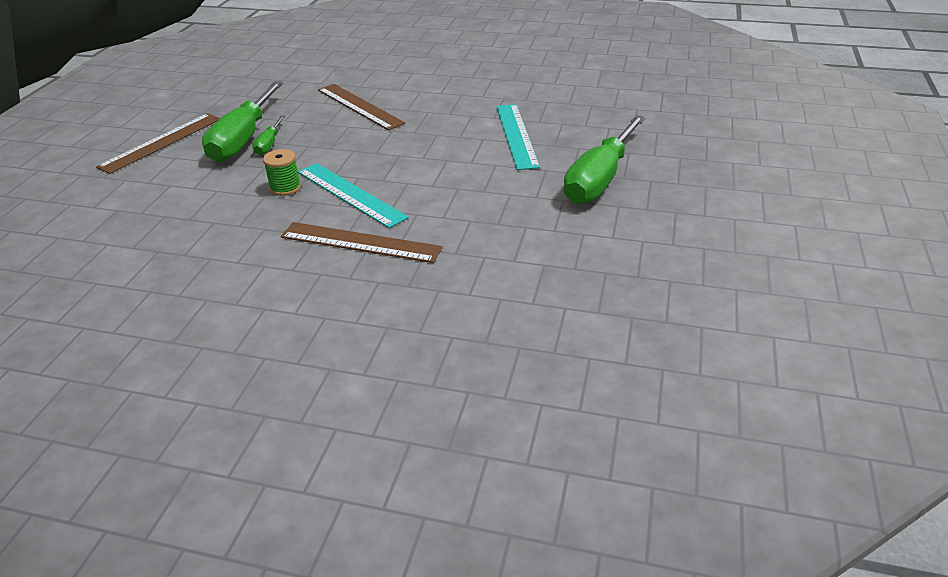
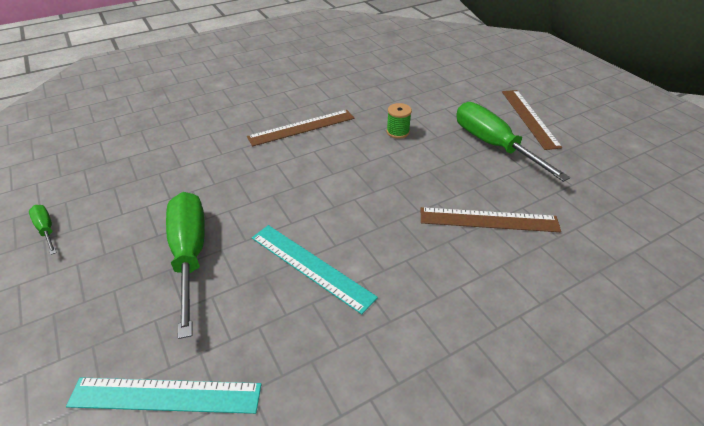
camera: 135 degrees right, 5 degrees up
(269, 144) = (470, 151): green screwdriver -> green screwdriver (46, 230)
(350, 194) = (354, 147): turquoise ruler -> turquoise ruler (166, 395)

